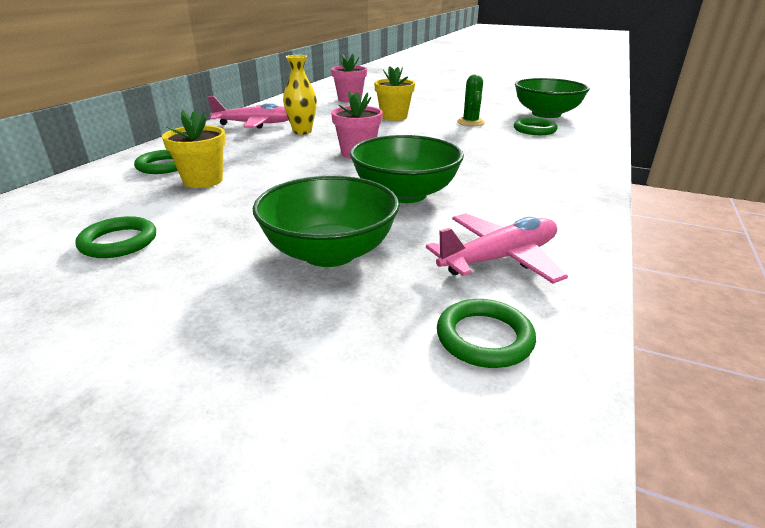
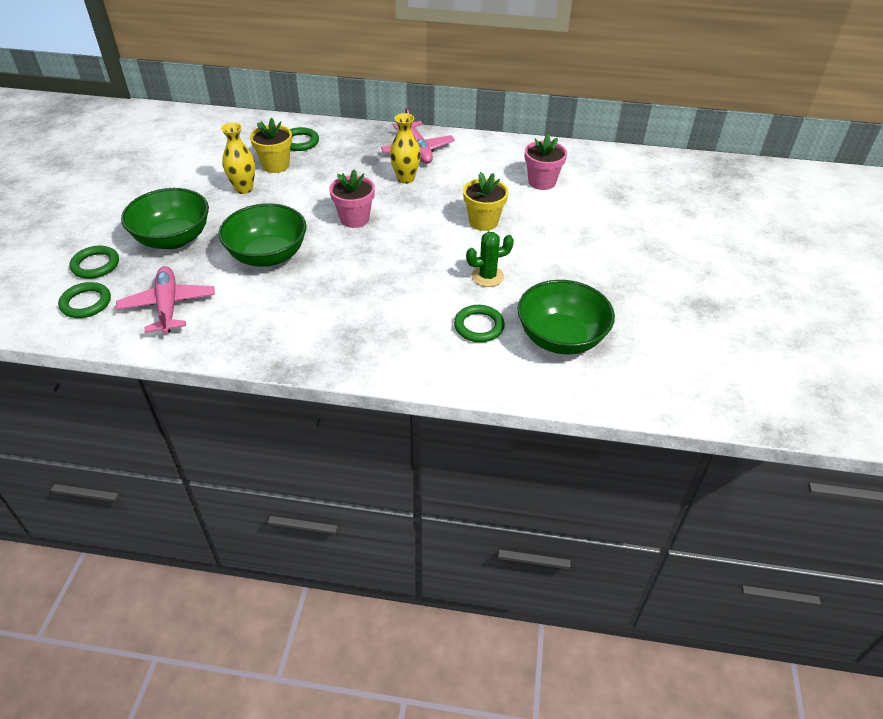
camera: 75 degrees right, 15 degrees up
(119, 242) = (182, 167): green ring -> green ring (95, 265)
(239, 200) = (244, 189): none -> yellow vase
(499, 258) = (168, 306): pink plane -> pink plane turned 150 degrees counterclockwise

